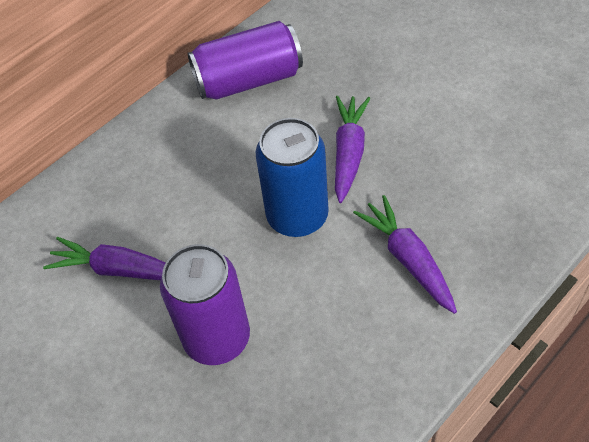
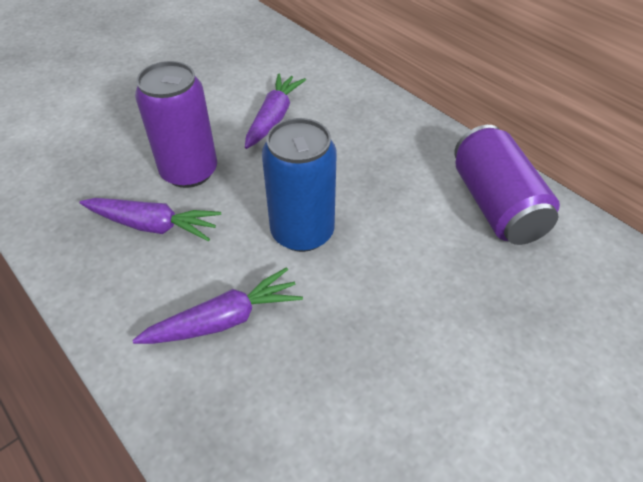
camera: 90 degrees right, 5 degrees down
(349, 152) = (382, 284): purple carrot -> purple carrot (153, 225)

